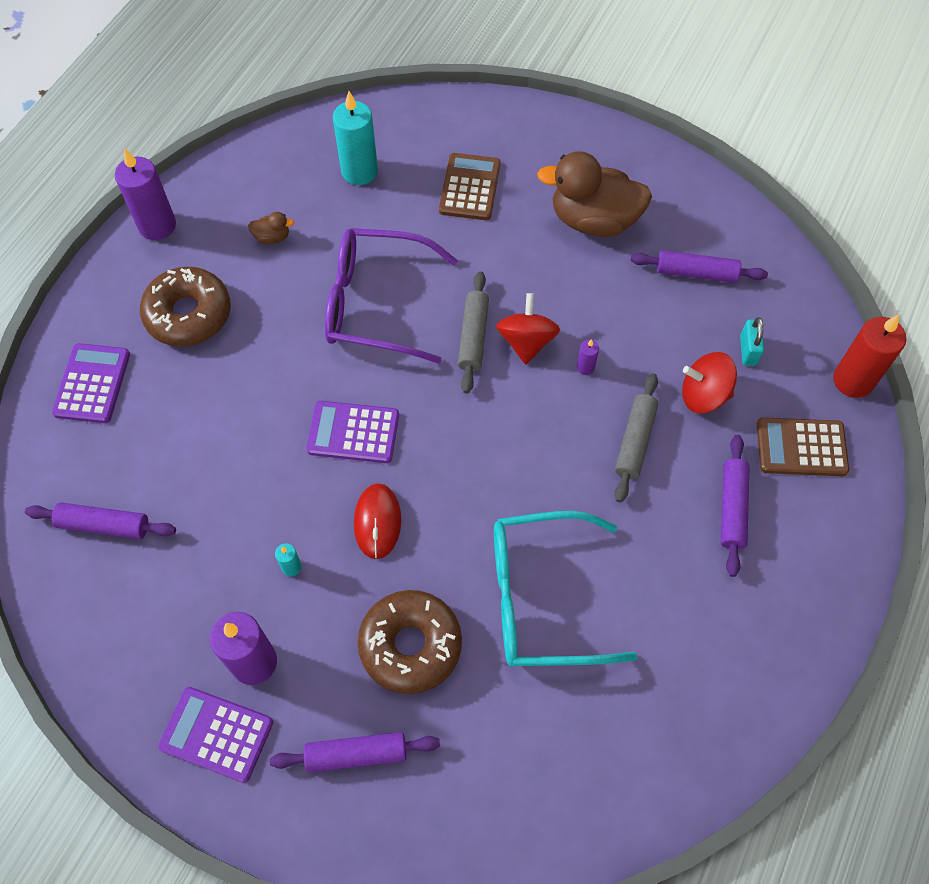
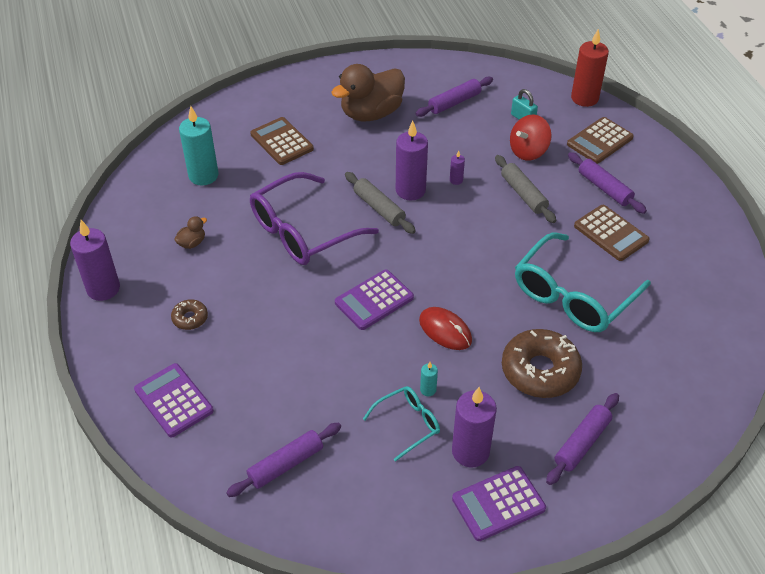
camera: 45 degrees left, 15 degrees down
(188, 314) = (190, 318): brown donut -> brown donut, size x0.48
(236, 583) = (408, 424): none -> turquoise glasses
(526, 342) = (410, 190): red spinning top -> purple candle
(670, 566) = (610, 233): none -> brown calculator

